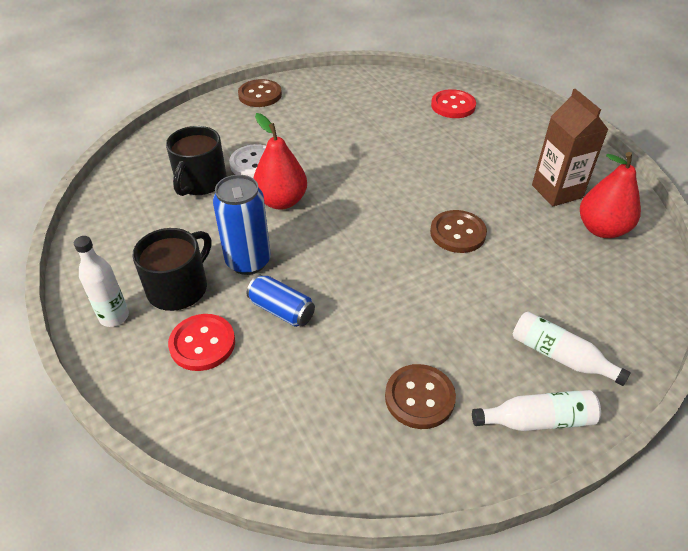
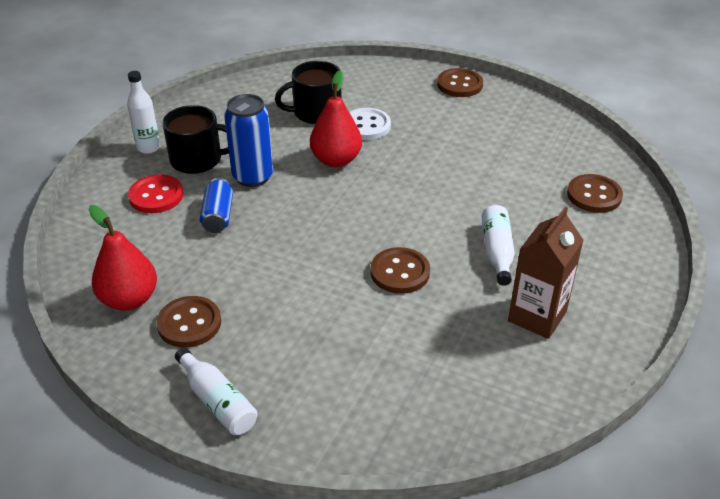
camera: 55 degrees right, 5 degrees down
(453, 106) = (594, 195): red button -> brown button
(560, 356) = (302, 393): white bottle -> white bottle (497, 252)
(602, 229) = (511, 369): red pear -> red pear (129, 299)

